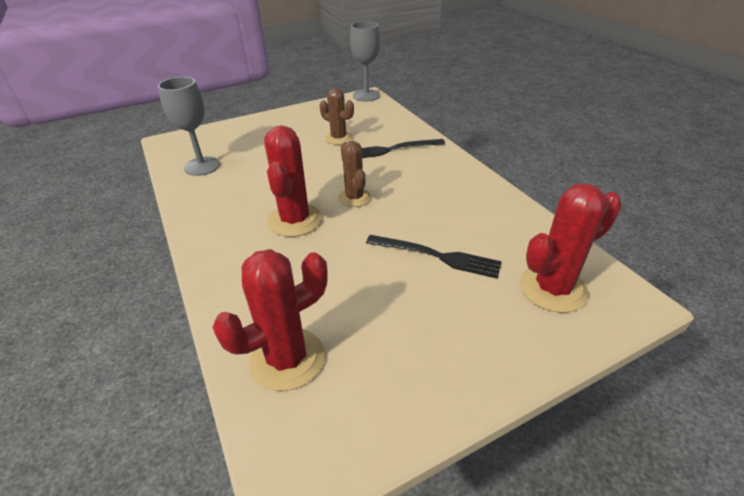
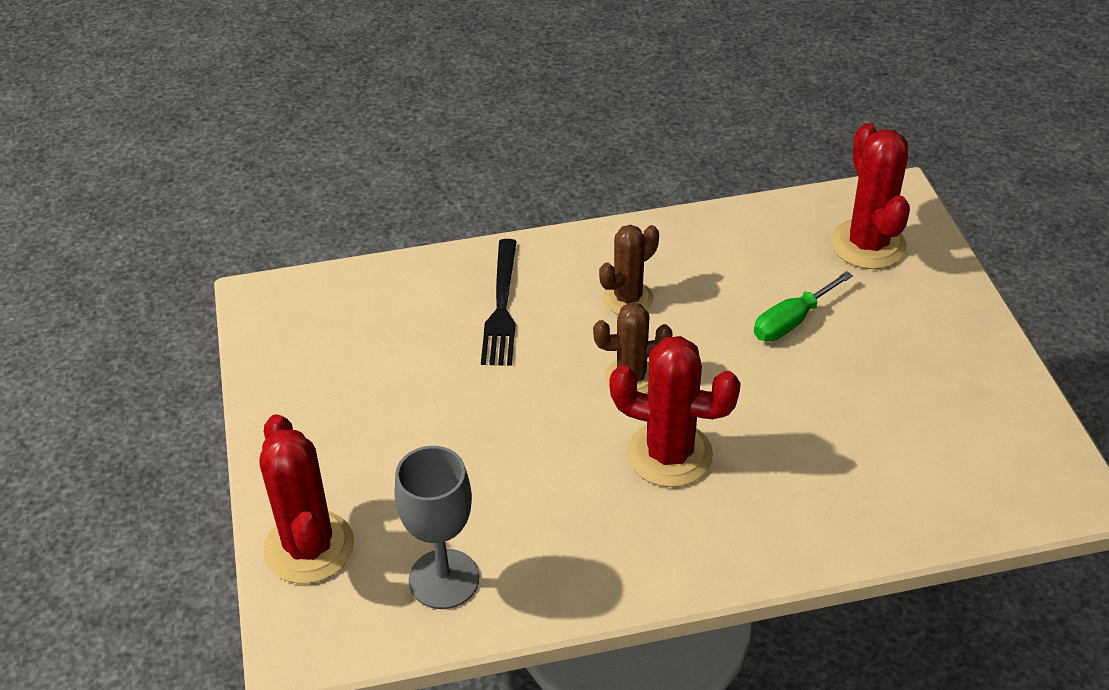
camera: 75 degrees left, 5 degrees up
(287, 358) = (937, 485): red cactus -> red cactus (309, 547)
(338, 138) = (426, 367): brown cactus -> brown cactus (628, 299)
(366, 95) = (259, 299): grey goblet -> none
(437, 256) = (791, 321): black fork -> green screwdriver

